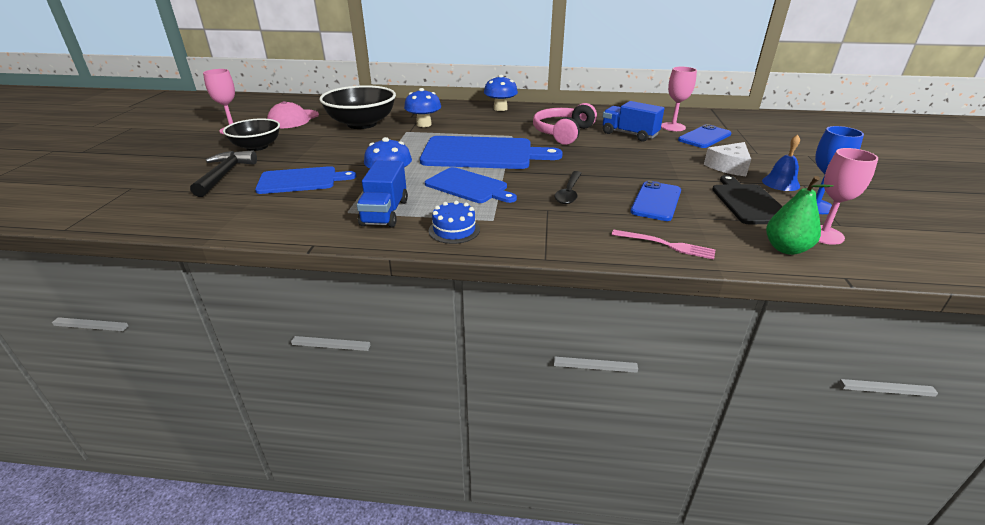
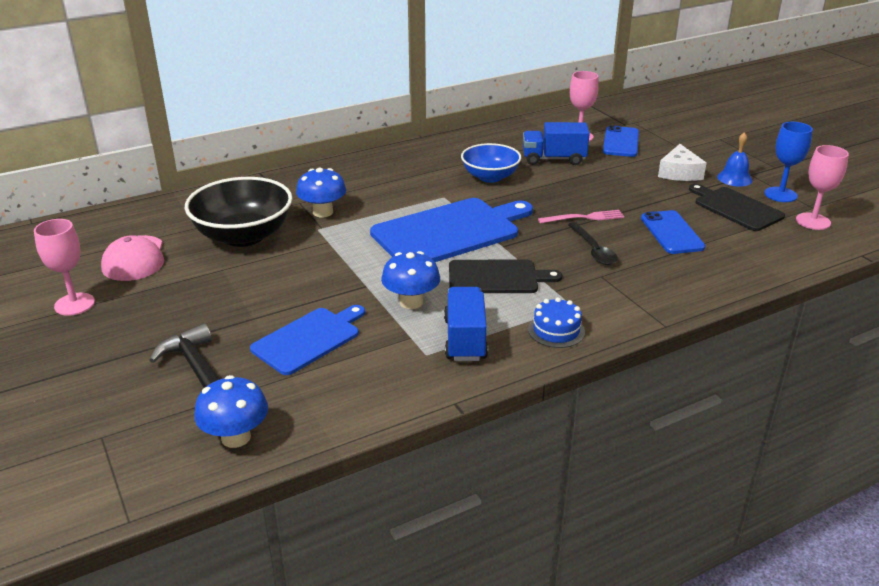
camera: 35 degrees left, 0 degrees up
(257, 147) = (163, 316): black bowl -> none
(385, 213) = (465, 339): blue truck -> blue truck turned 150 degrees counterclockwise
(468, 186) = (496, 277): blue cutting board -> black cutting board
(500, 108) = (376, 161): blue mushroom -> blue mushroom (236, 437)
(563, 133) = (490, 177): pink headphones -> blue bowl
(666, 245) = (730, 274): pink fork -> pink fork (584, 218)
(786, 249) = (805, 244): green pear -> none

